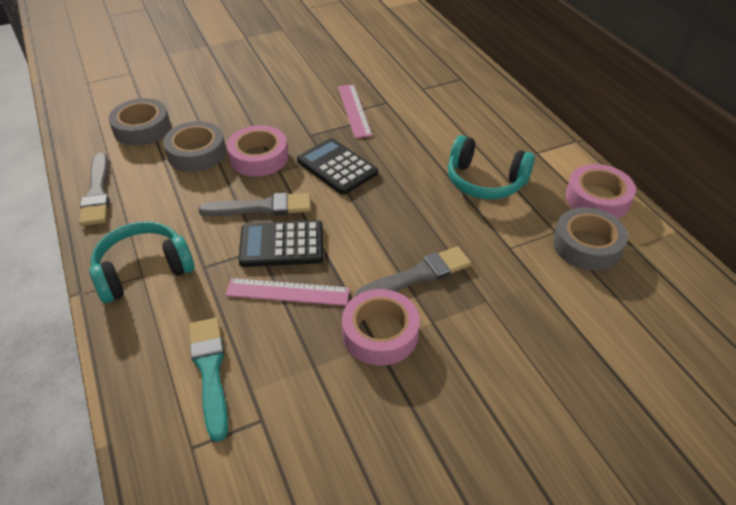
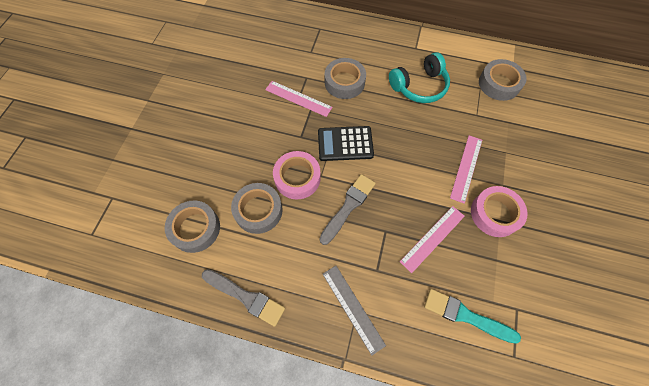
camera: 50 degrees left, 20 degrees up
(143, 270) = (352, 308): turquoise headphones -> grey ruler
(282, 244) = (391, 216): black calculator -> none
(414, 128) = (344, 82): none -> grey tape
(418, 275) = (466, 168): grey brush -> pink ruler
(597, 199) = (471, 54): pink tape -> none

